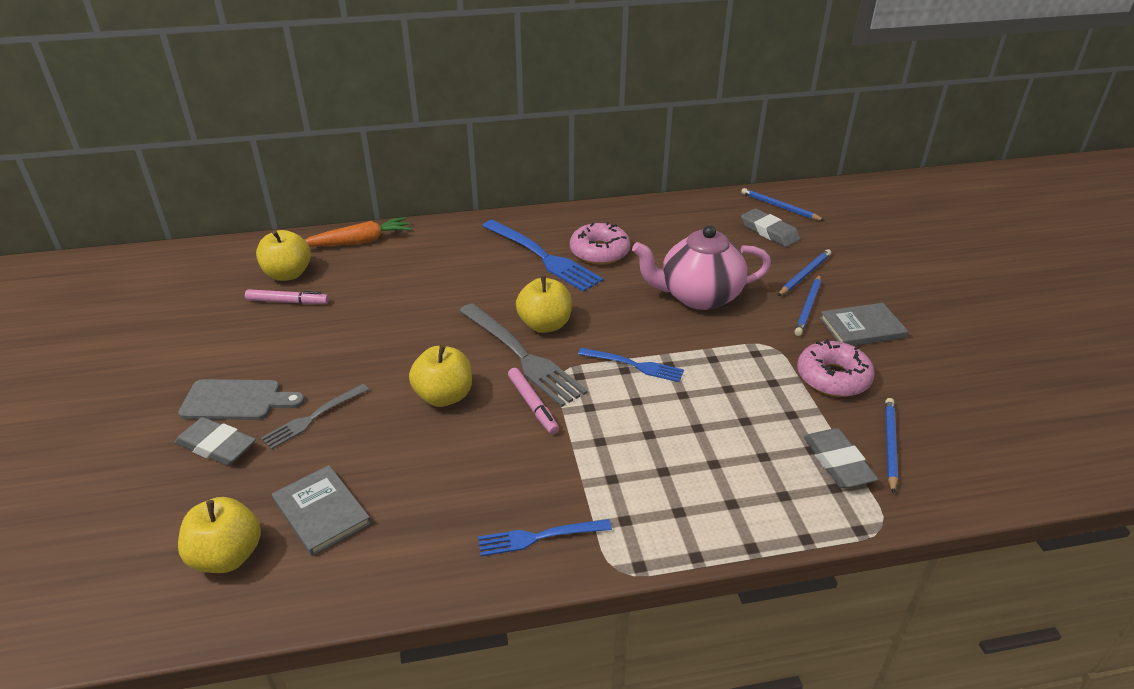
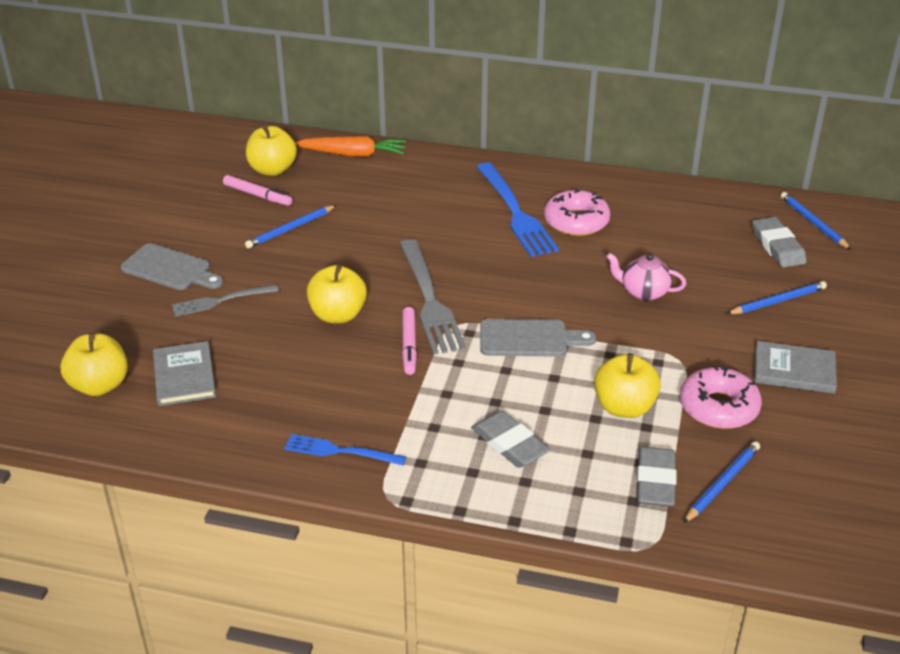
camera: 25 degrees right, 0 degrees up
(216, 446) = (136, 301): grey eraser -> grey eraser (509, 444)
(545, 325) = (471, 278): yellow apple -> yellow apple (624, 407)
(635, 365) = (529, 339): blue fork -> grey cutting board
(698, 296) = (643, 292): pink teapot -> pink teapot, size x0.54
(808, 307) = (753, 334): blue pencil -> blue pencil (290, 229)

